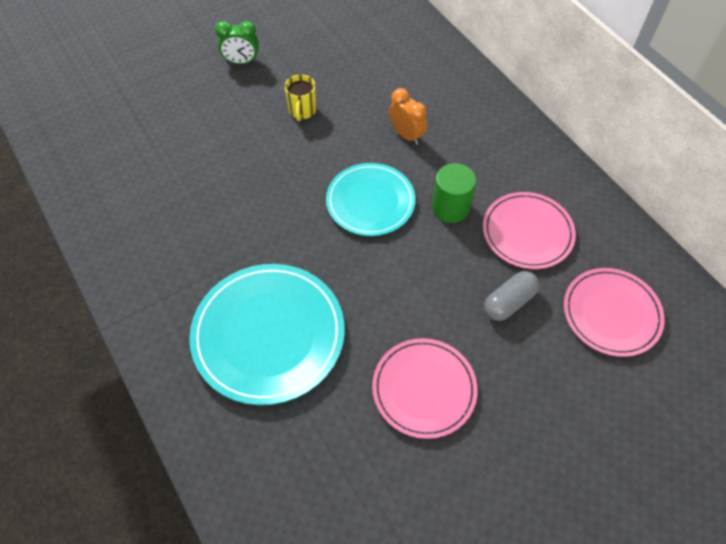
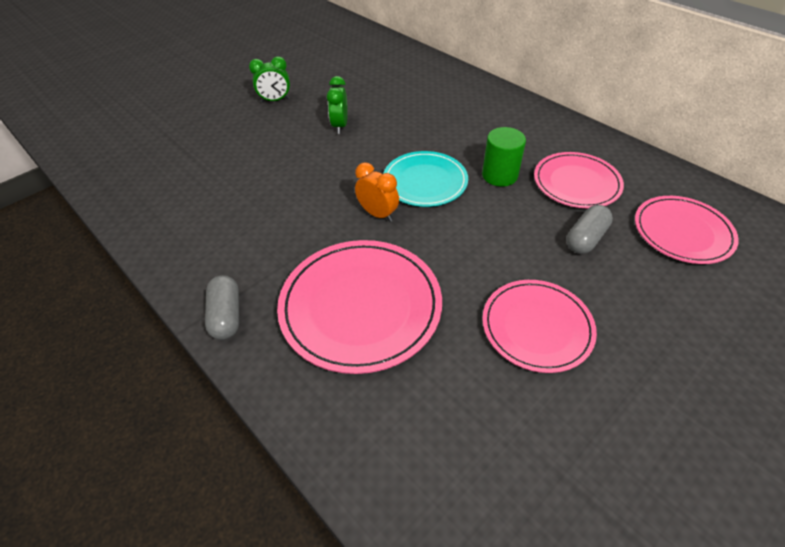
camera: 10 degrees left, 10 degrees down
(146, 320) = (226, 315): none -> grey capsule
(268, 335) = (360, 306): turquoise plate -> pink plate
(302, 111) = (340, 126): yellow mug -> green clock
(406, 135) = (439, 130): orange clock -> orange clock (378, 214)

